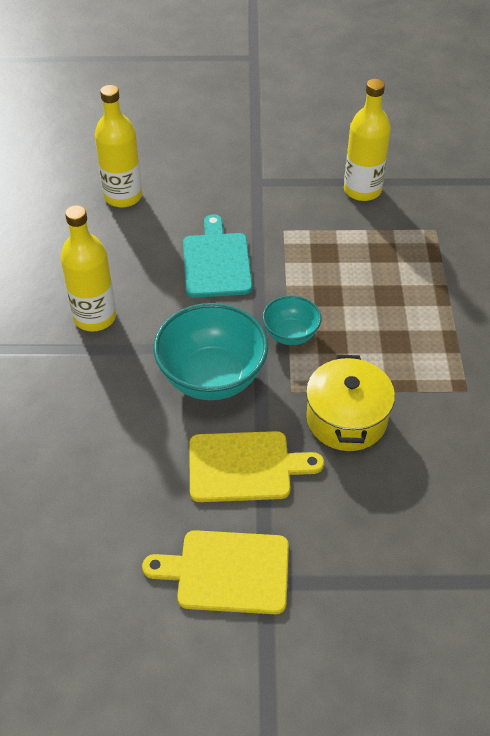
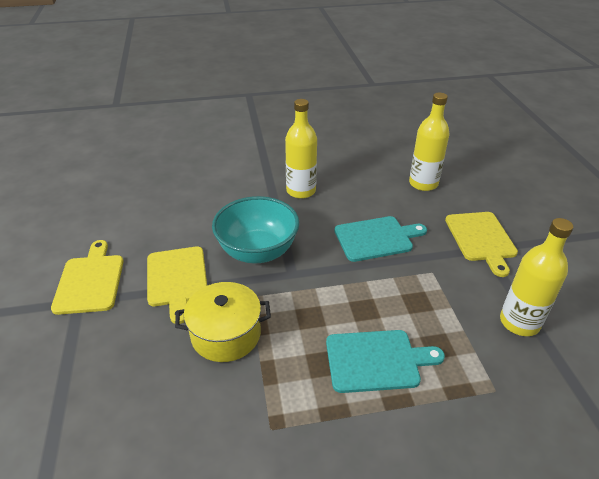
camera: 80 degrees right, 10 degrees down
(240, 179) = (481, 239): none -> yellow cutting board
(290, 334) = (311, 290): turquoise bowl -> none
(395, 299) = (376, 360): none -> turquoise cutting board

